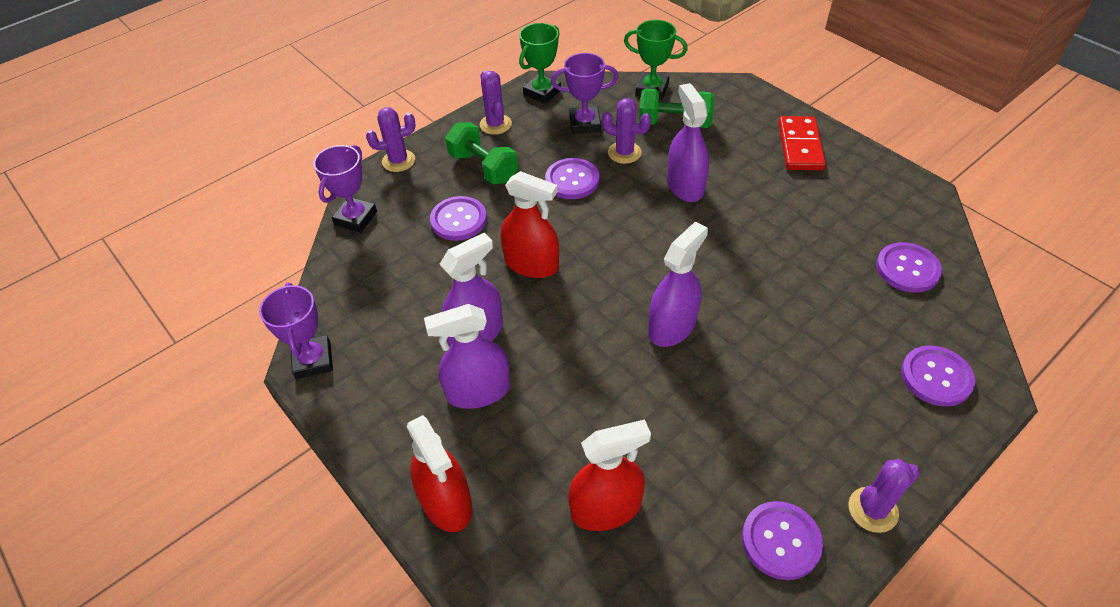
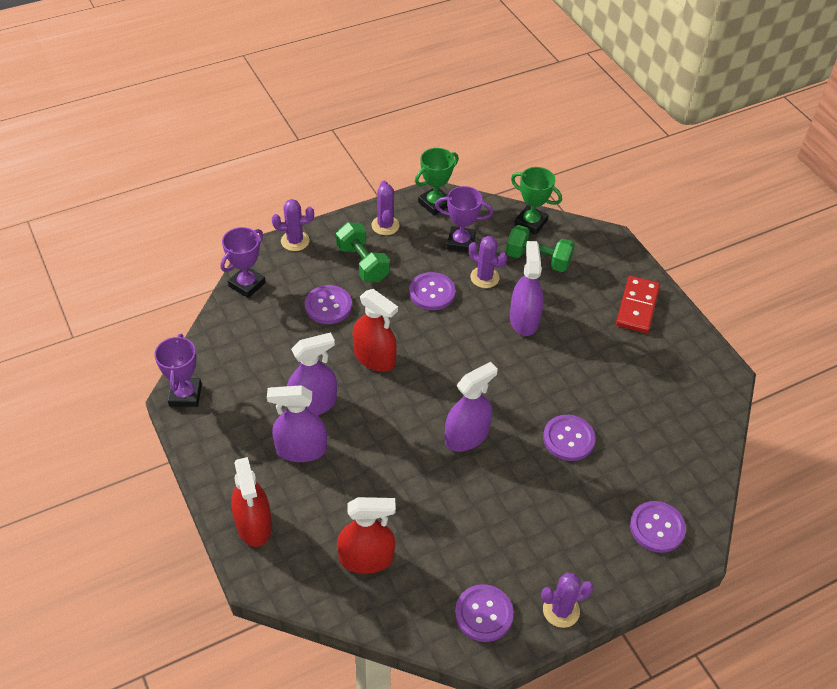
camera: 10 degrees right, 0 degrees up
(907, 269) = (677, 436): purple button -> purple button (568, 439)

